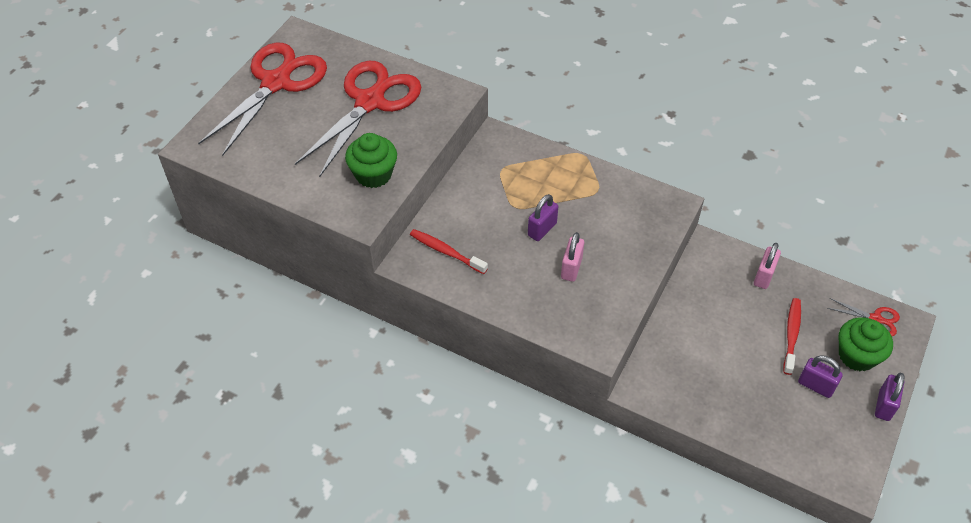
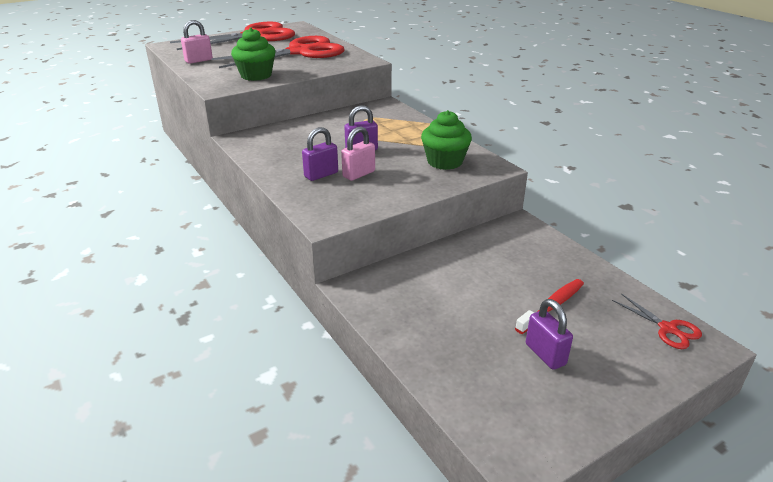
camera: 30 degrees right, 20 degrees down
(446, 251) = (273, 141): red toothbrush -> none
(763, 276) = (558, 257): pink padlock -> pink padlock (199, 60)
(857, 355) = (619, 349): green cupcake -> green cupcake (444, 162)
(884, 405) = (622, 405): purple padlock -> purple padlock (321, 175)

